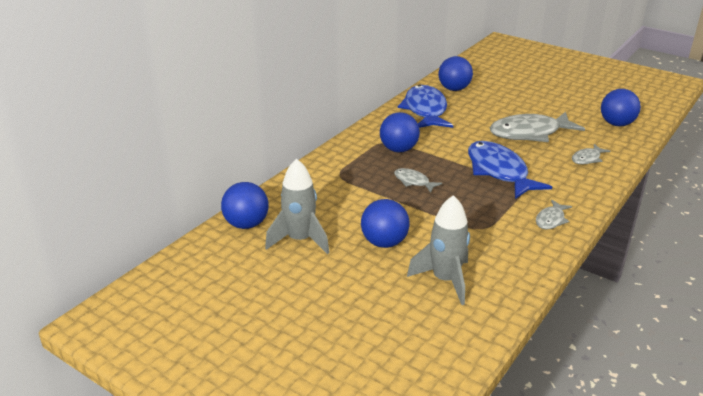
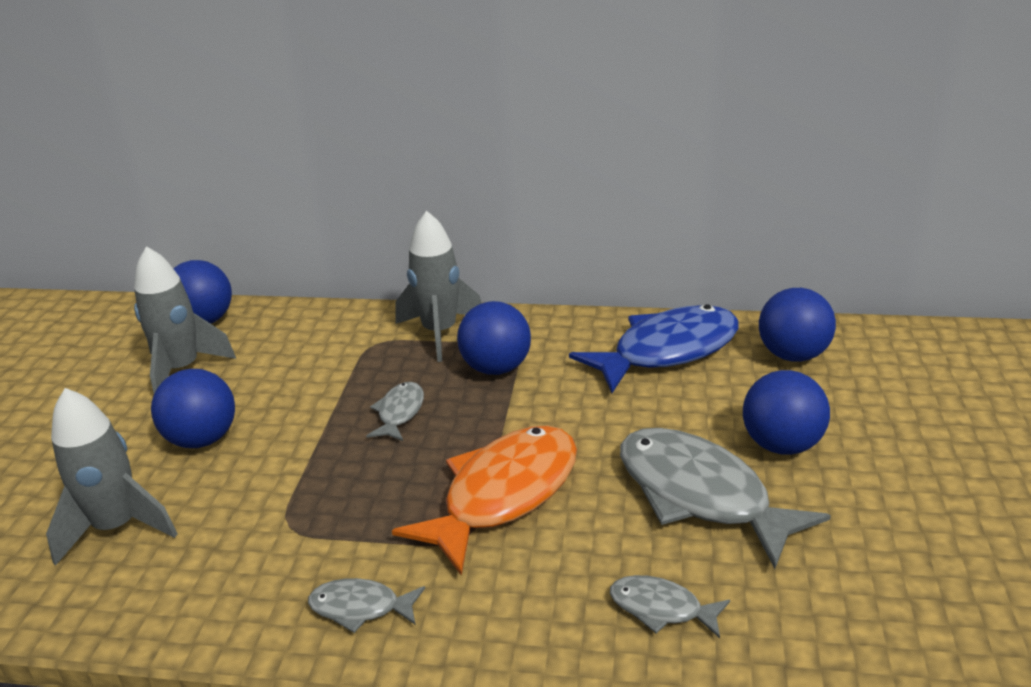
camera: 65 degrees right, 0 degrees up
(349, 155) = (440, 333): none -> grey rocket
(499, 171) = (503, 495): blue fish -> orange fish
(616, 124) = (898, 625): blue ball -> blue ball (781, 445)

